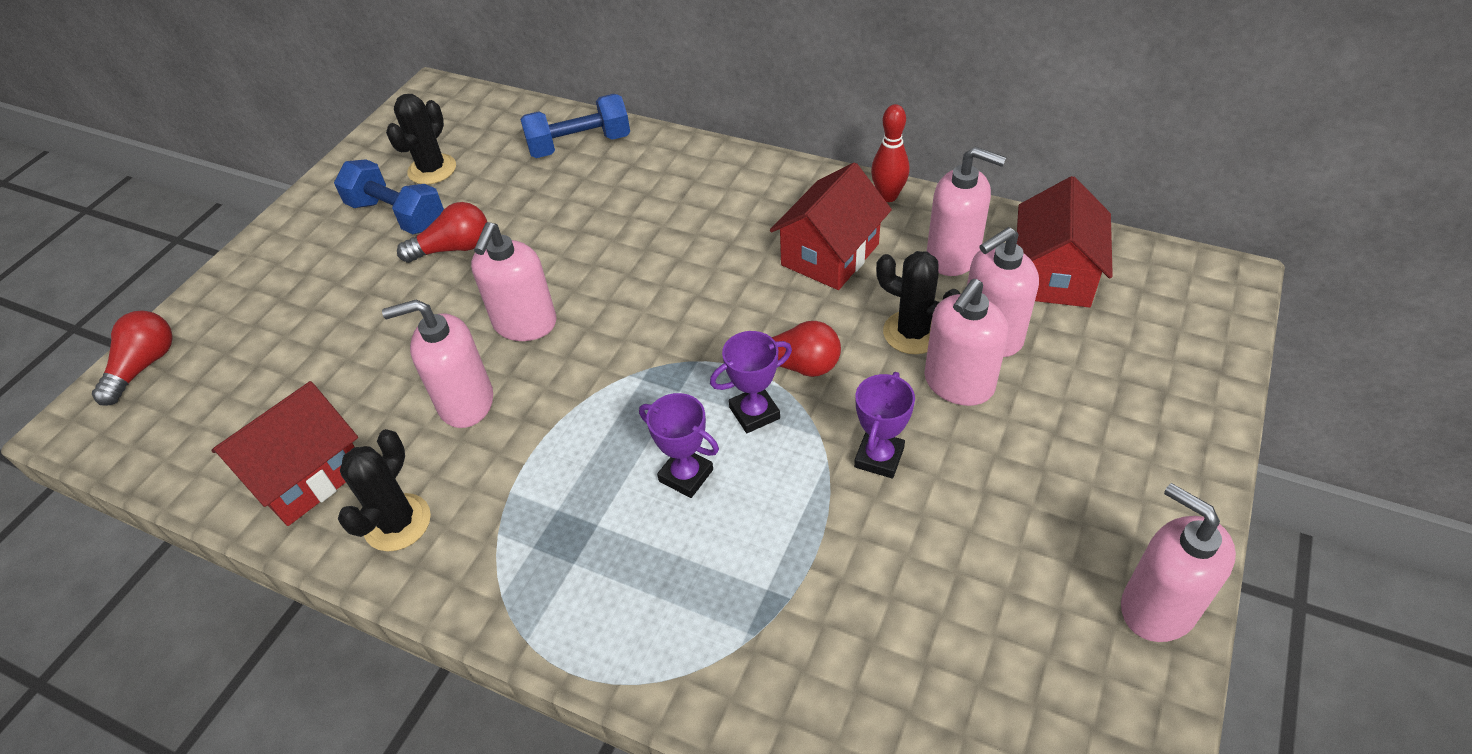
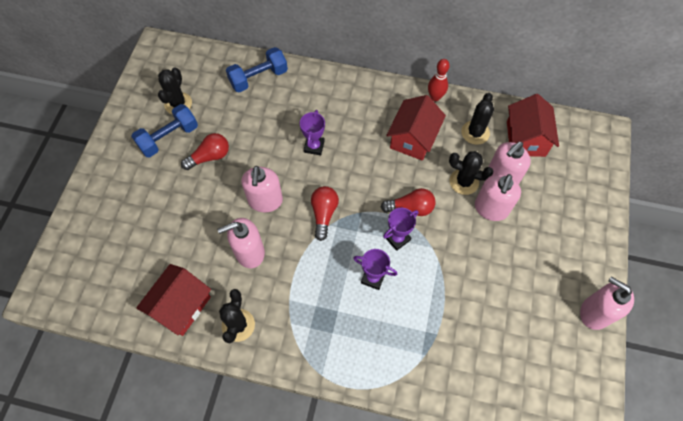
camera: 15 degrees left, 15 degrees up
(144, 366) = (62, 254): red light bulb -> red light bulb (324, 214)
(397, 215) = (169, 138): blue dumbbell -> blue dumbbell turned 60 degrees counterclockwise
(879, 457) = (462, 255): purple trophy -> purple trophy (314, 146)
(953, 256) = (475, 132): pink soap dispenser -> black cactus

